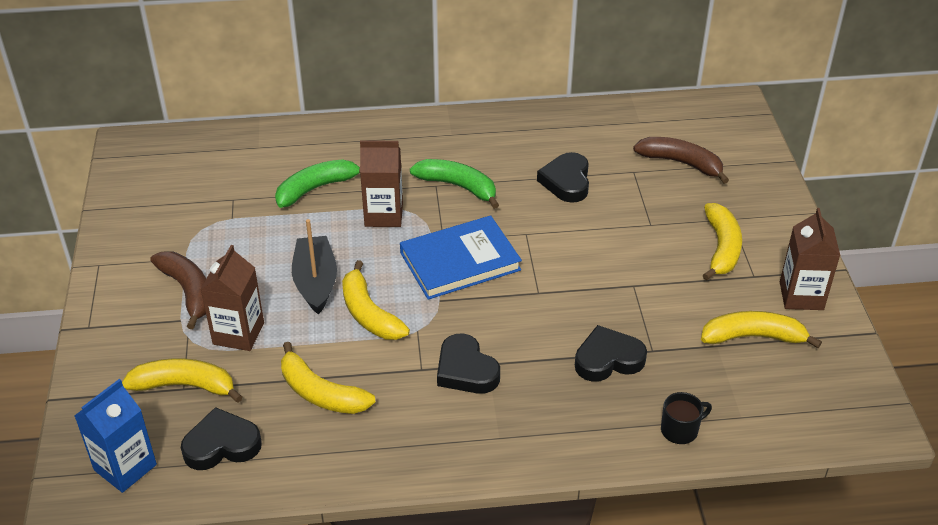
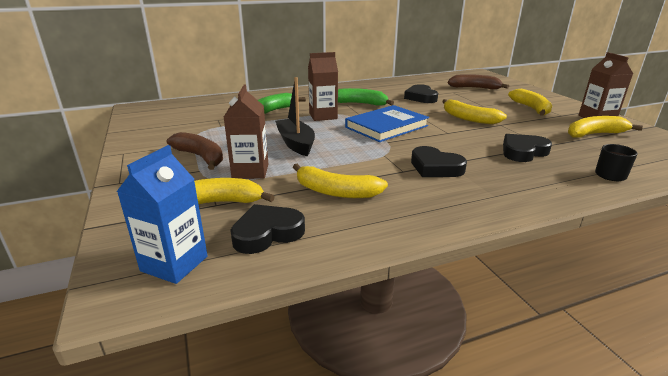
camera: 15 degrees left, 15 degrees down
(369, 313) = (344, 152): yellow banana -> yellow banana (468, 118)

